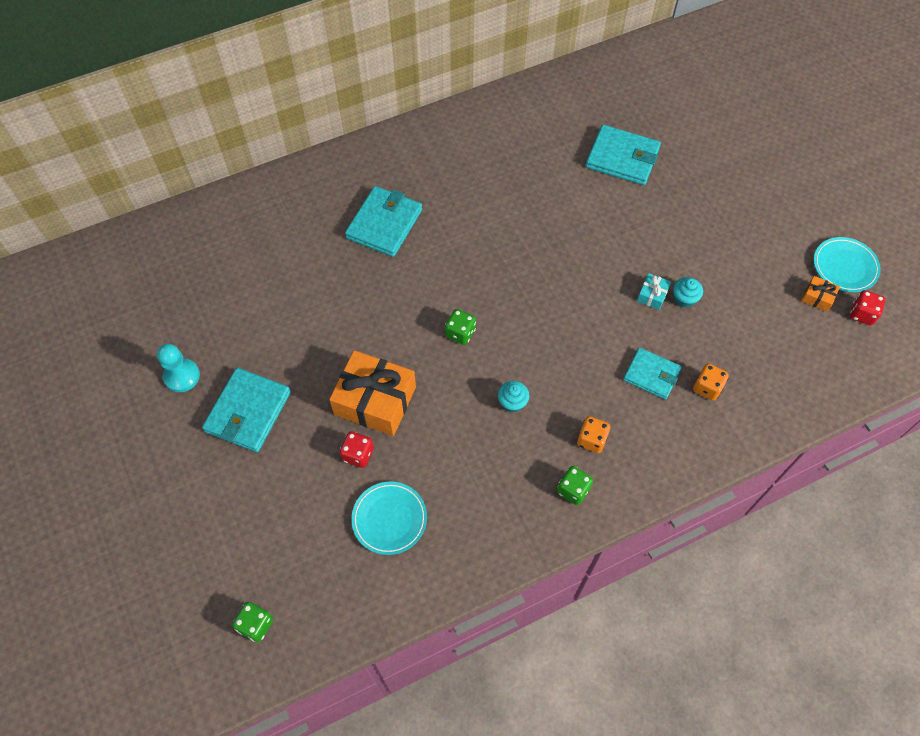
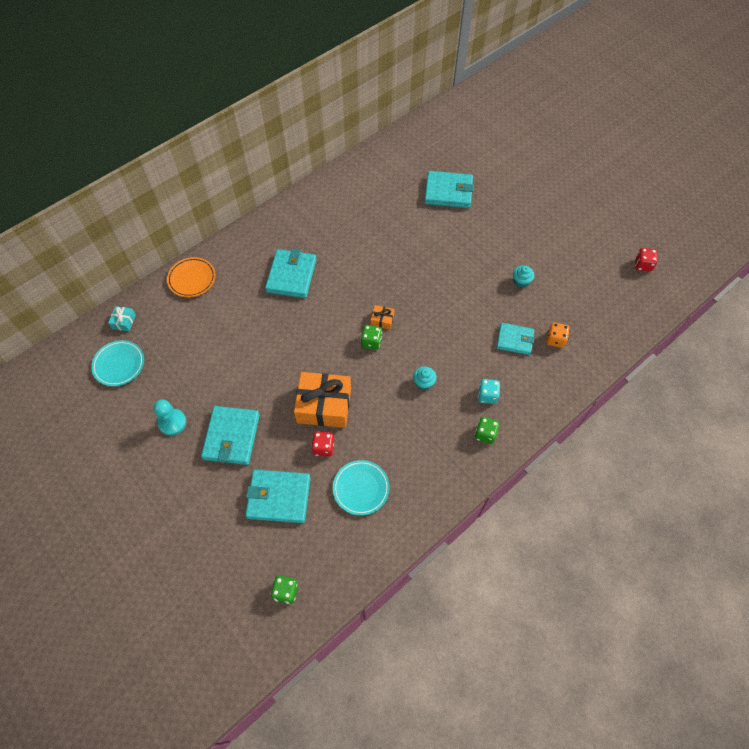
camera: 15 degrees left, 0 degrees up
(259, 201) = (192, 279): none -> orange plate
(283, 503) = (279, 497): none -> turquoise wallet
(591, 440) = (487, 395): orange dice -> turquoise dice
(652, 295) = (498, 284): turquoise gift -> turquoise gift (124, 321)
(817, 297) = (610, 260): orange gift -> orange gift (382, 320)
(844, 267) = (621, 235): turquoise plate -> turquoise plate (119, 364)

